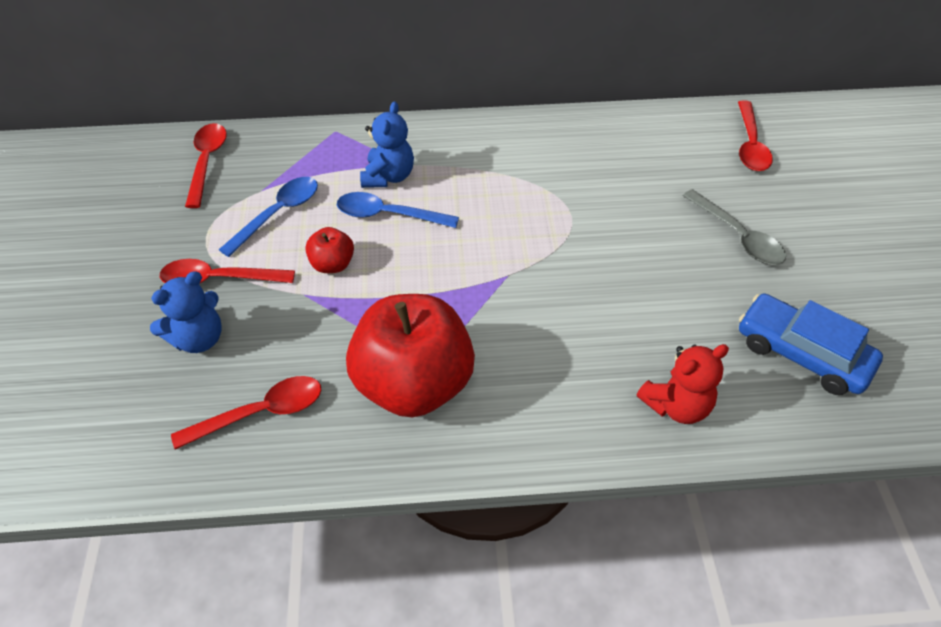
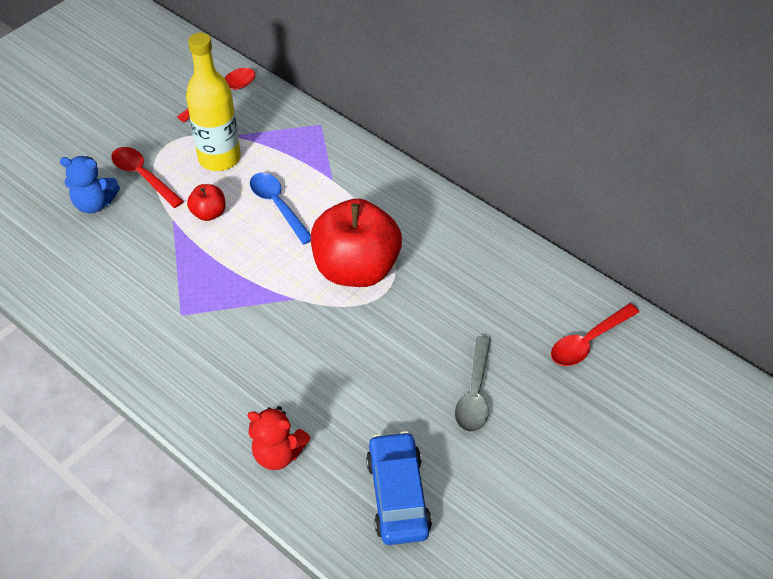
camera: 45 degrees right, 0 degrees up
(261, 413) = (74, 269): red spoon -> none
(278, 214) = (219, 158): blue spoon -> yellow bottle
(388, 176) = (311, 180): blue teddy bear -> none
(414, 384) = (161, 318): red apple -> red apple (356, 269)

